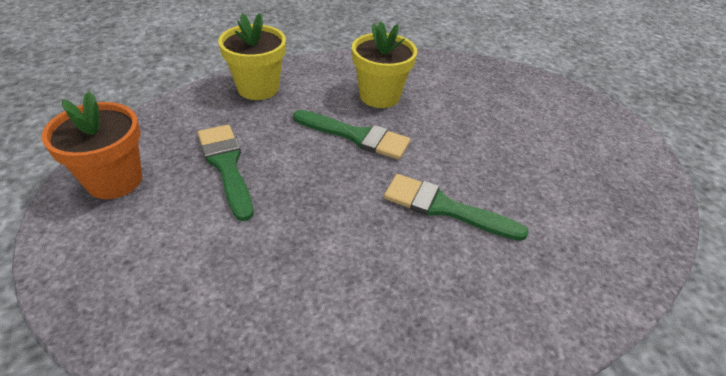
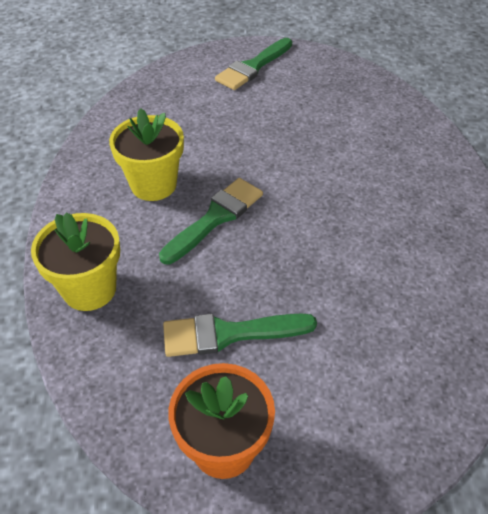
camera: 70 degrees left, 5 degrees up
(444, 208) = (330, 183): green brush -> green brush (253, 67)

